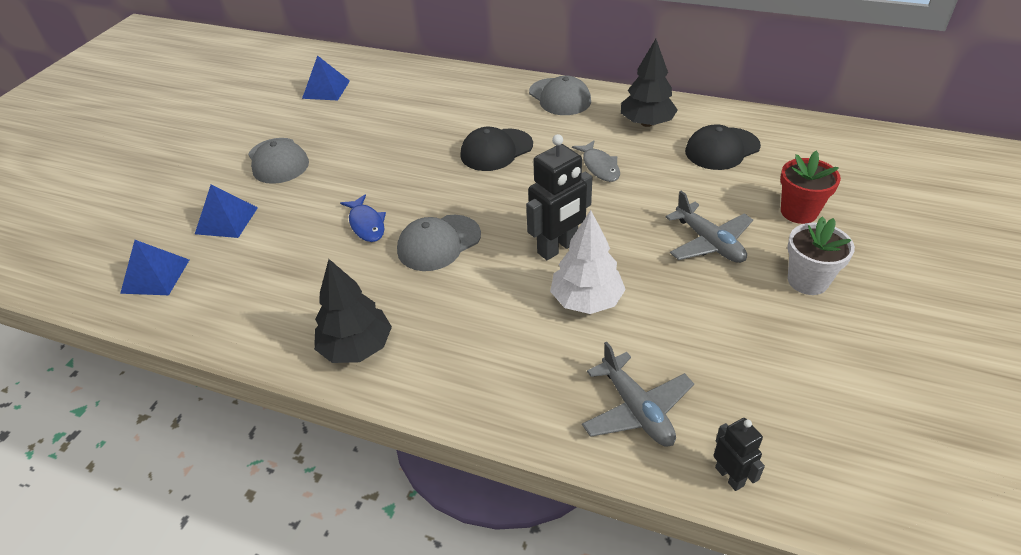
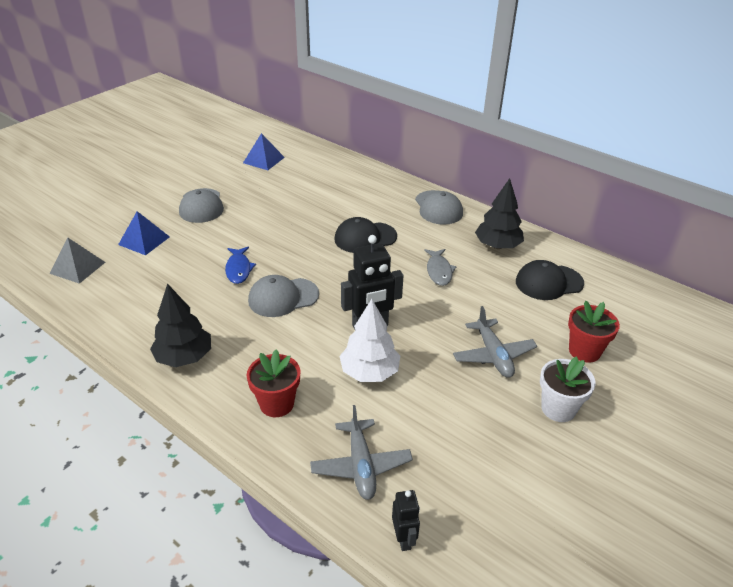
camera: 15 degrees right, 5 degrees down
(155, 276) = (77, 267): blue pyramid -> grey pyramid
(500, 369) = (277, 404): none -> red flower pot

